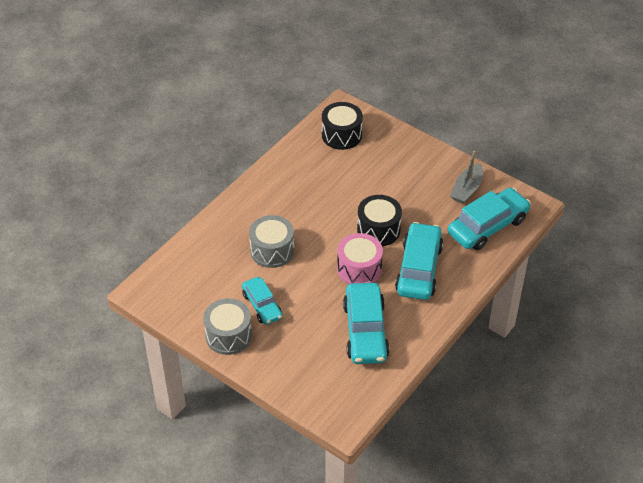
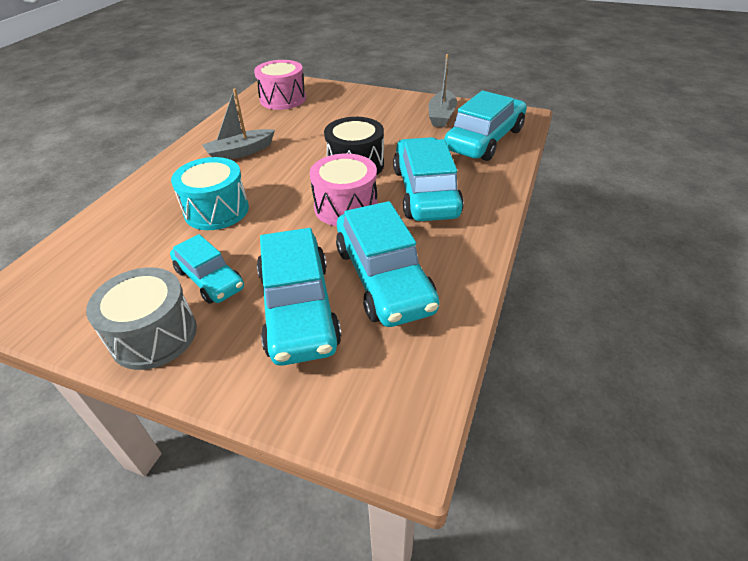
camera: 15 degrees left, 5 degrees down
(272, 250) = (216, 210): grey drum -> turquoise drum
(296, 195) = (240, 152): none -> grey boat
(310, 338) = (298, 308): none -> turquoise car
(341, 135) = (283, 99): black drum -> pink drum

